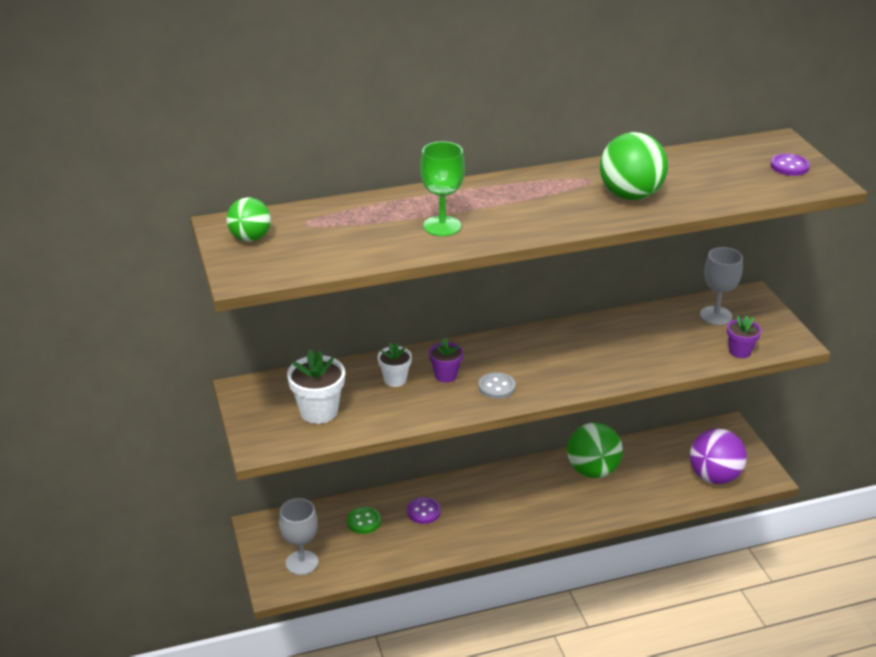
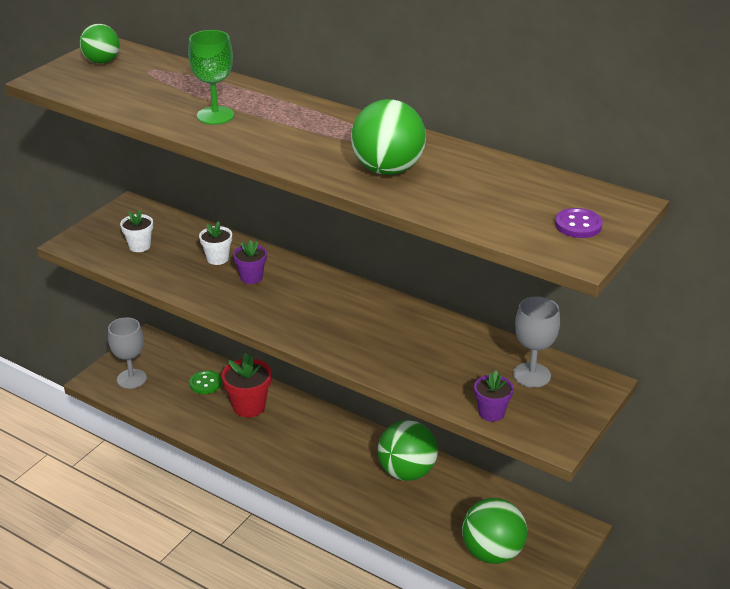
camera: 50 degrees right, 0 degrees up
(319, 411) = (139, 246): white flower pot -> white flower pot, size x0.62
(423, 511) = (249, 406): purple button -> red flower pot
(496, 387) = (265, 307): grey button -> none
(714, 477) = (492, 552): purple ball -> green ball

